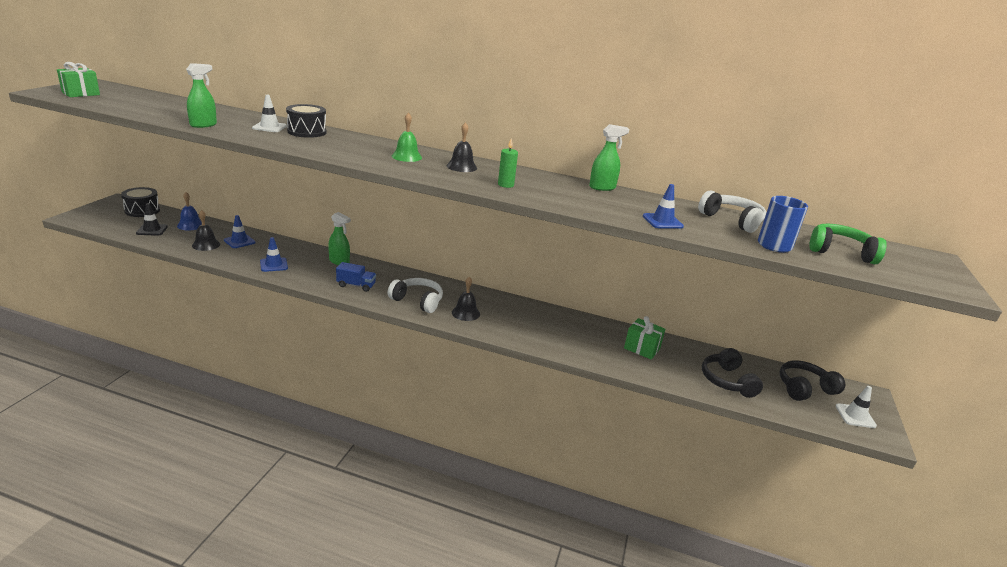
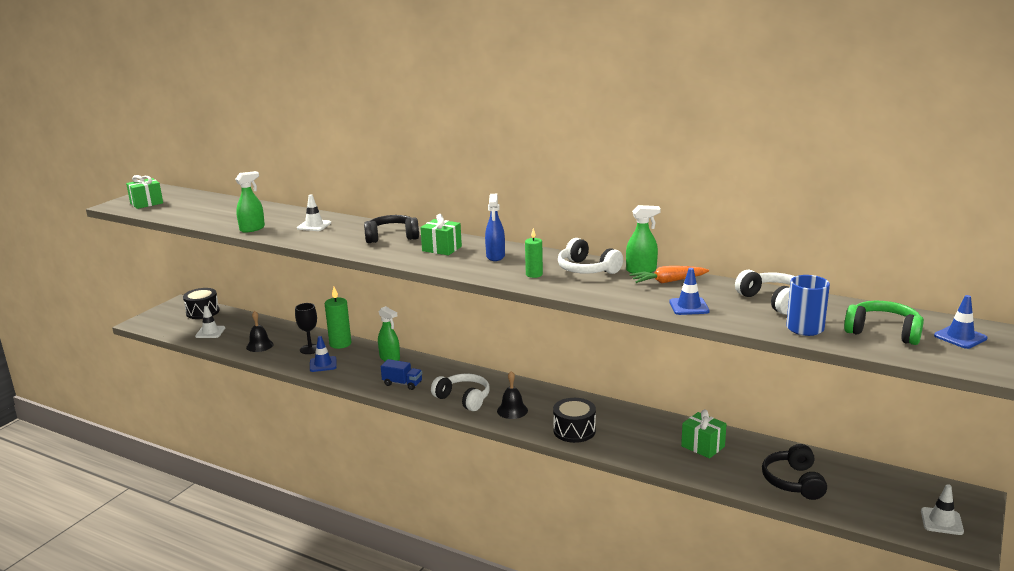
camera: 15 degrees right, 5 degrees down
(152, 230) = (210, 332): black traffic cone -> white traffic cone
(190, 225) = (247, 325): blue bell -> none
(239, 241) = (292, 340): blue traffic cone -> blue traffic cone (960, 337)
(258, 250) = (310, 349): none -> black goblet
(288, 246) = (340, 344): none -> green candle
(307, 132) = (349, 228): black drum -> black drum (574, 430)
(406, 156) = (442, 249): green bell -> green gift
(461, 167) = (495, 256): black bell -> blue spray bottle
(553, 183) = (587, 269): none -> white headphones
(631, 198) = (667, 281): none -> orange carrot
(804, 388) = (889, 490): black headphones -> black headphones (392, 237)

